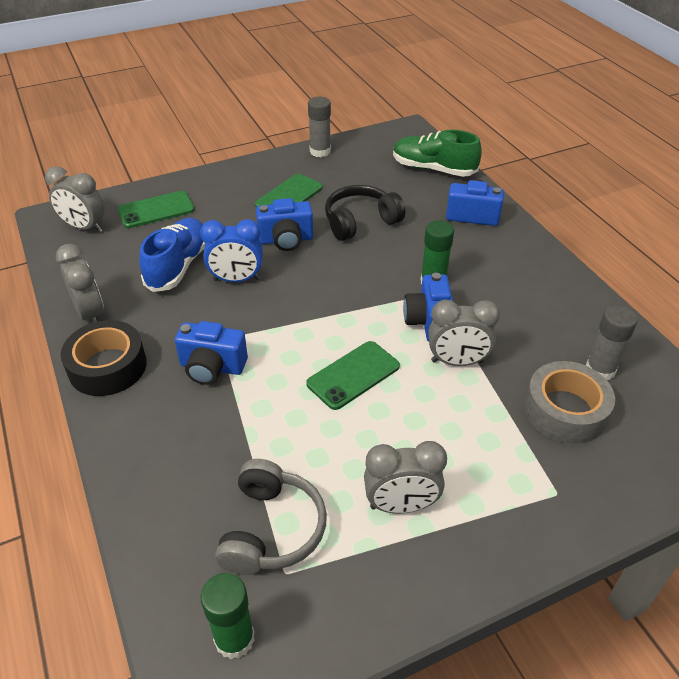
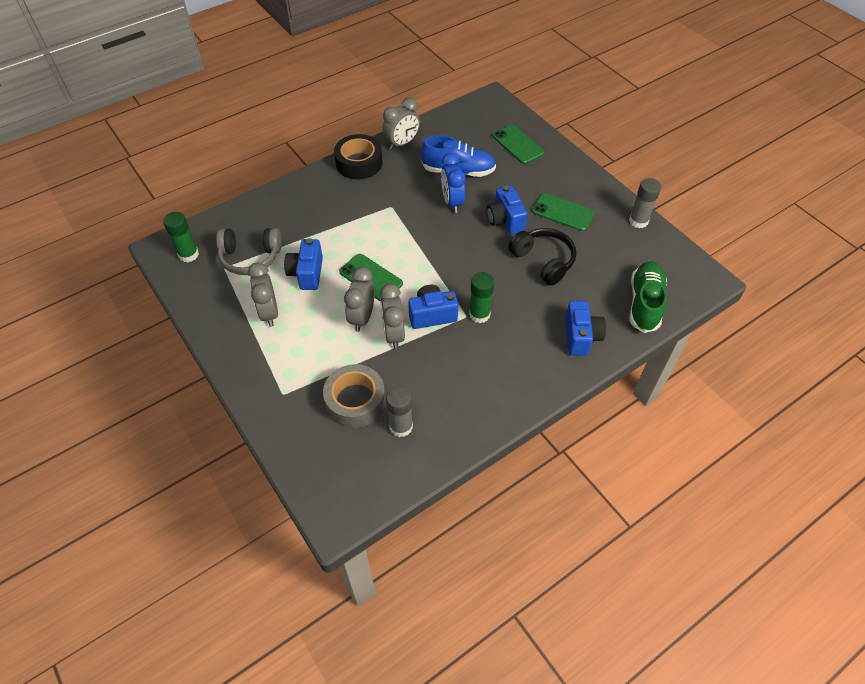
camera: 80 degrees right, 10 degrees up
(84, 227) = (486, 116): grey clock -> grey clock (362, 317)
(212, 367) = (366, 208): blue camera -> blue camera (307, 273)

